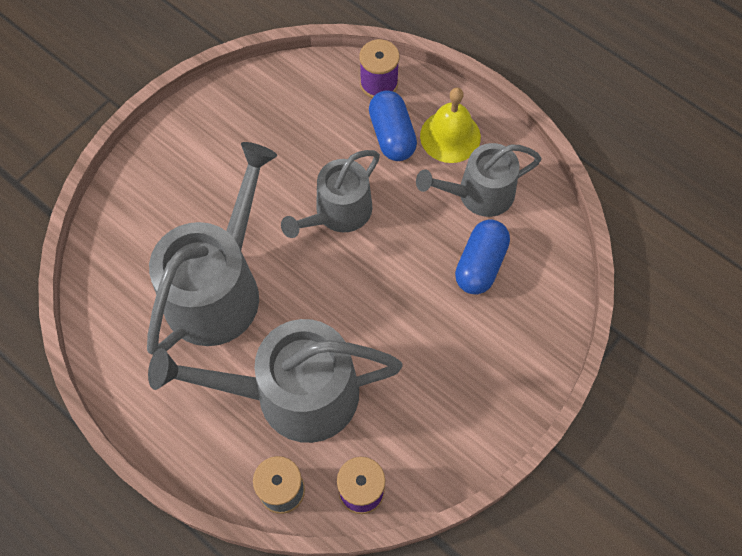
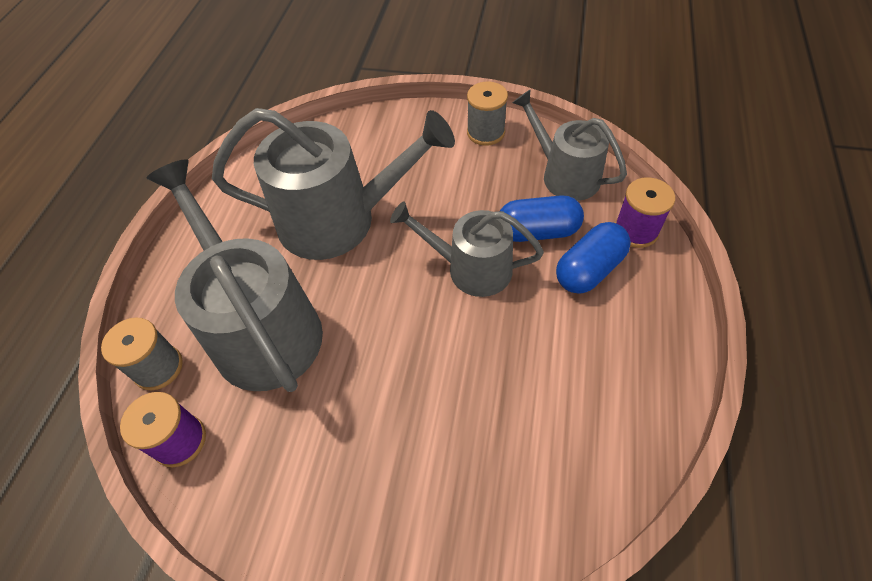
camera: 65 degrees right, 10 degrees down
(200, 123) = (485, 132): none -> grey spool
(450, 136) = (632, 321): yellow bell -> none
(479, 194) = (587, 384): grey watering can -> grey watering can (565, 175)
(480, 264) = (502, 430): blue capsule -> blue capsule (537, 231)

